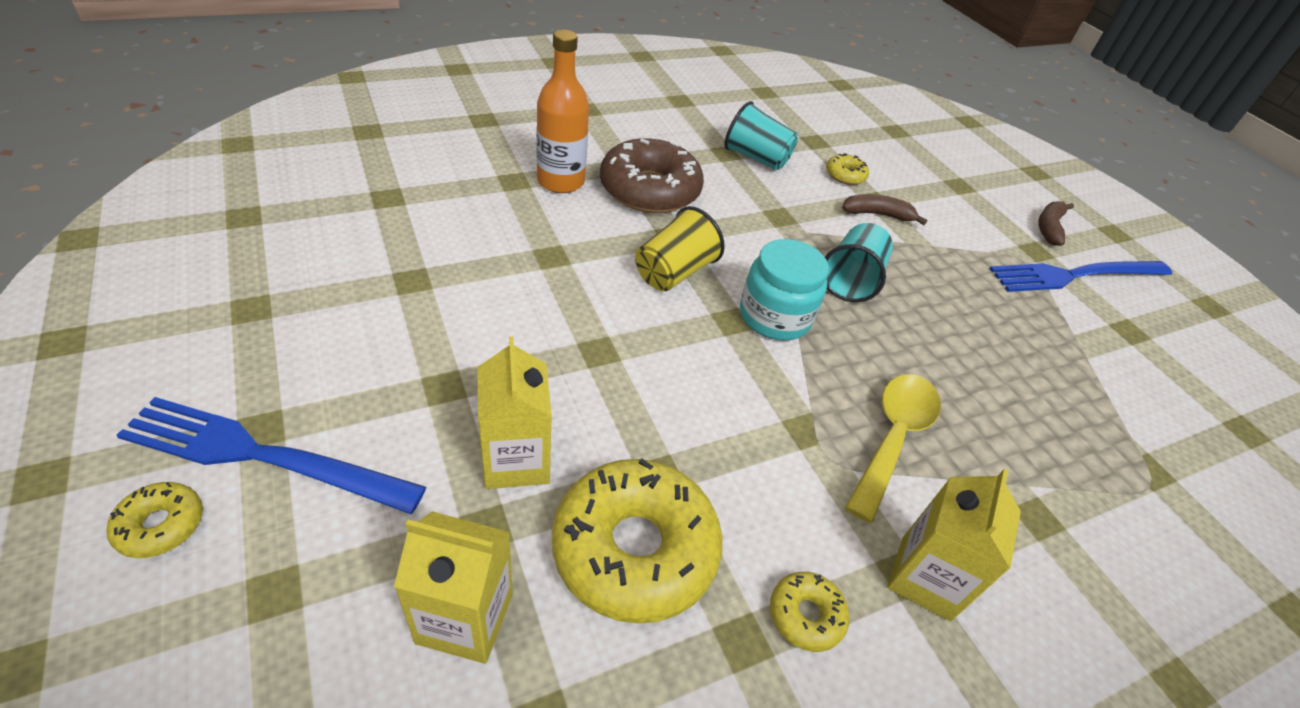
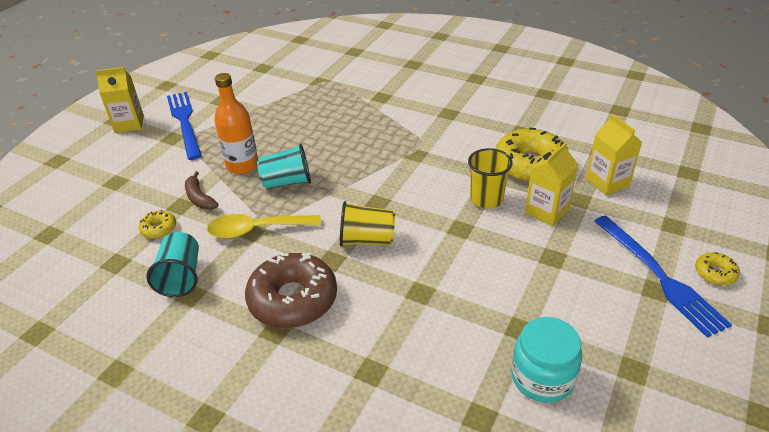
camera: 120 degrees left, 5 degrees down
(560, 181) = (340, 347): orange bottle -> orange bottle (242, 165)
(620, 420) = (486, 199): none -> yellow cup
(774, 317) = (354, 192): turquoise jar -> turquoise jar (542, 377)
(805, 615) = (494, 124): yellow donut -> none
(893, 438) = (388, 134): yellow spoon -> yellow spoon (257, 230)
(925, 578) = (444, 109): yellow carton -> yellow carton (129, 124)
(1049, 227) = (137, 140): brown banana -> none
(1075, 275) = (185, 122): blue fork -> blue fork turned 150 degrees counterclockwise

